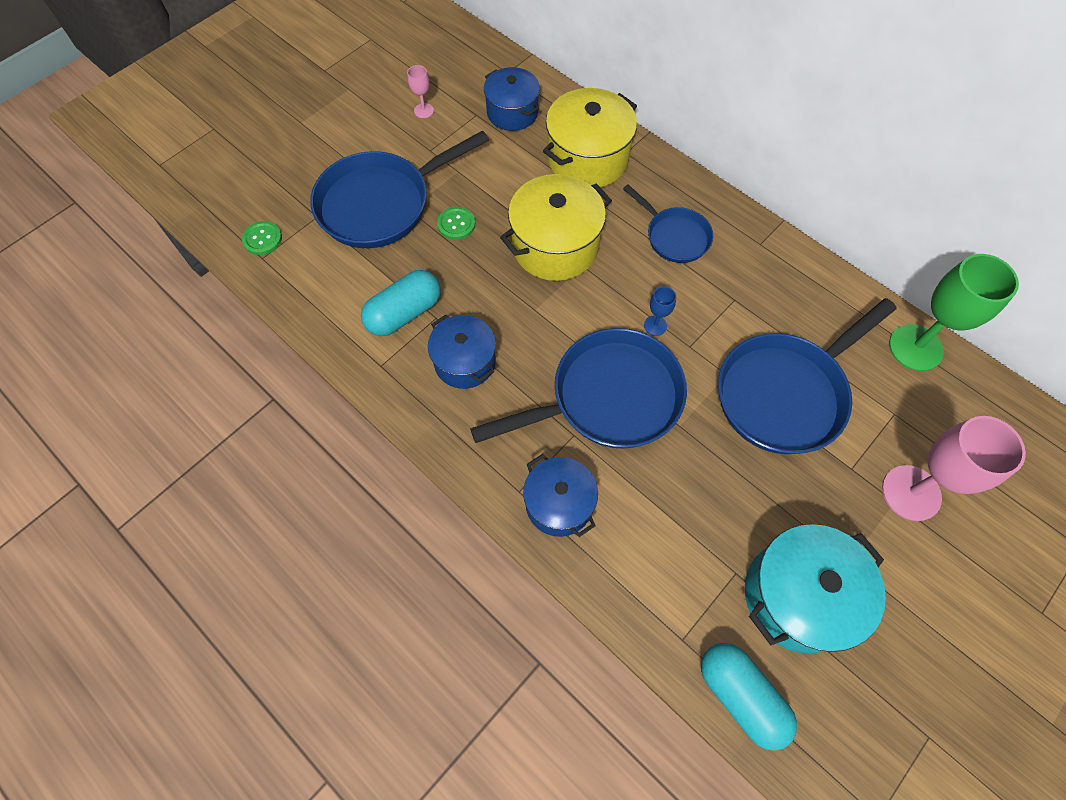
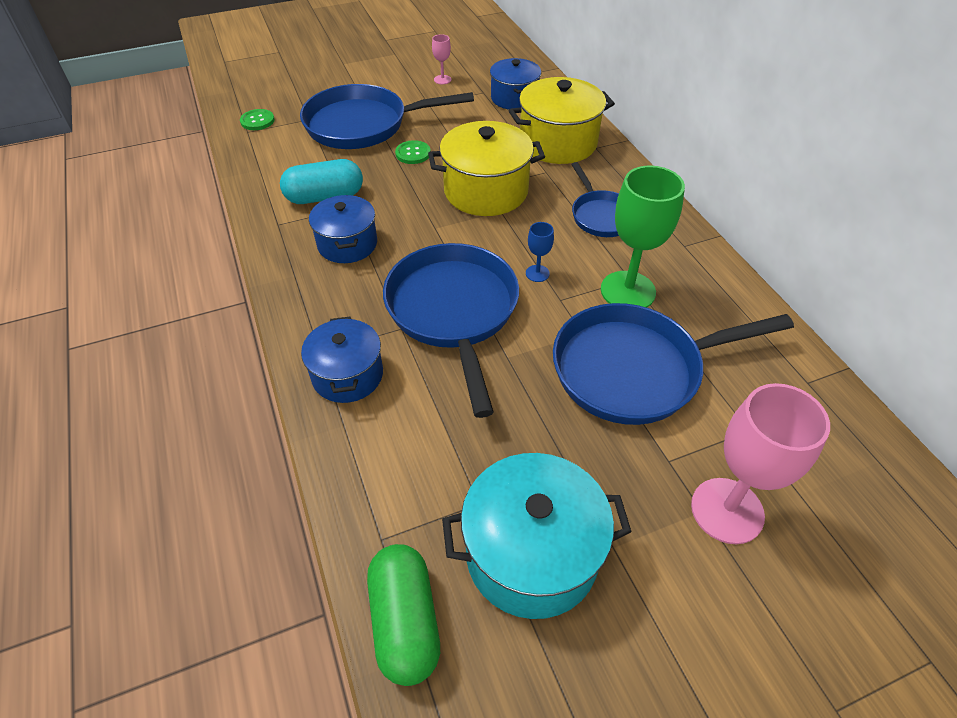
camera: 25 degrees right, 15 degrees down
(608, 398) = (453, 312): blue pan -> blue pan turned 105 degrees counterclockwise
(740, 695) = (405, 621): turquoise capsule -> green capsule
(915, 347) = (808, 381): green goblet -> green goblet (628, 291)

